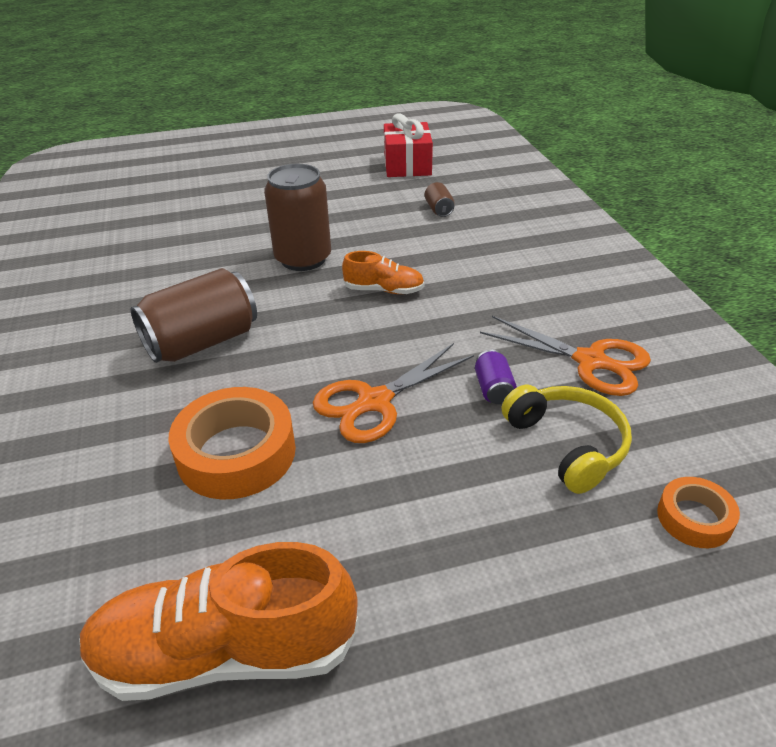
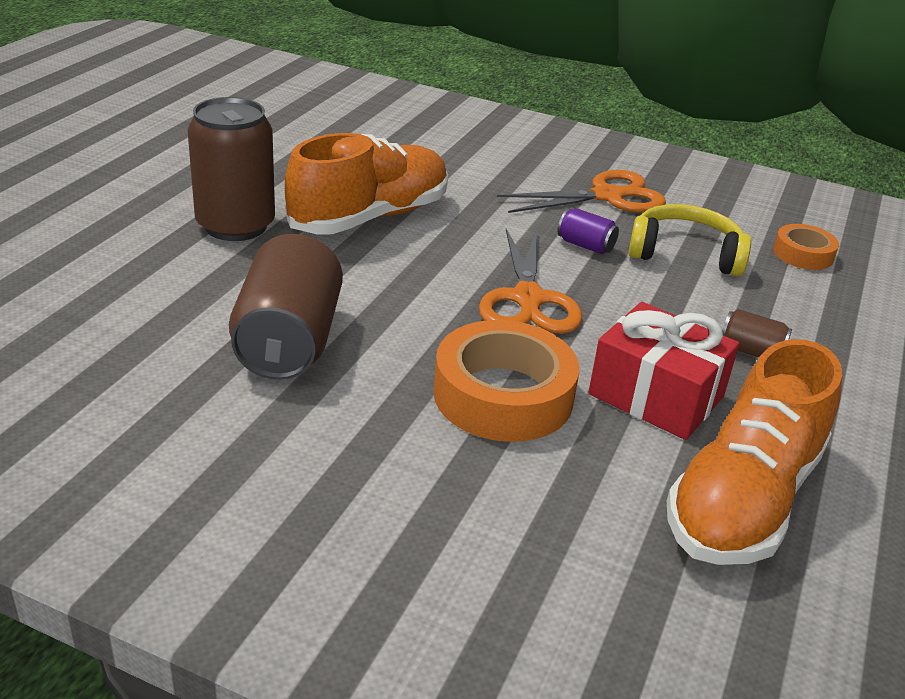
camera: 55 degrees left, 5 degrees down
(384, 290) = (370, 217): orange shoe -> orange shoe, size x1.91
(407, 165) = (166, 100): red gift -> red gift (656, 395)
(439, 210) = (284, 131): brown can -> brown can (750, 351)

